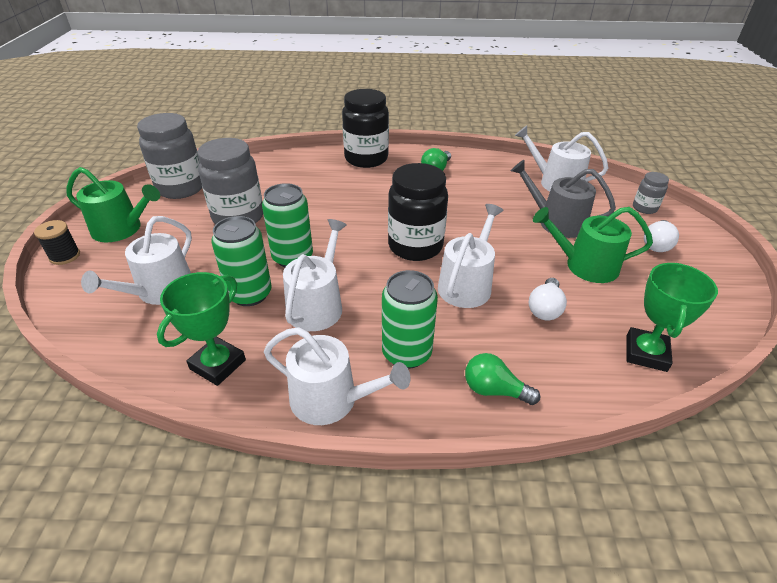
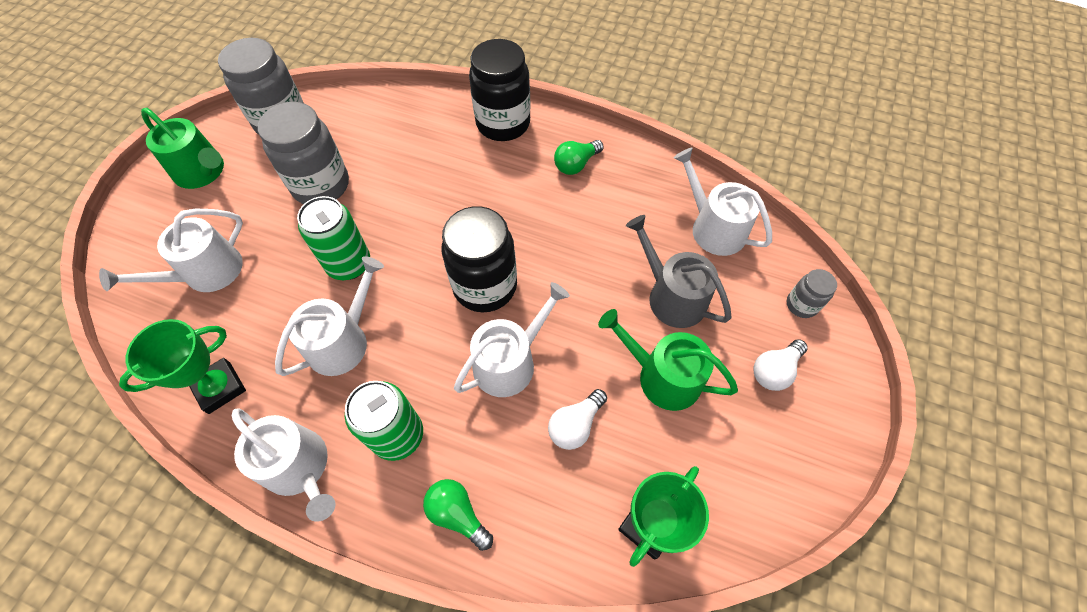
camera: 20 degrees right, 20 degrees up
(65, 256) = (139, 197): black spool -> none
(250, 294) = (285, 304): green can -> none

